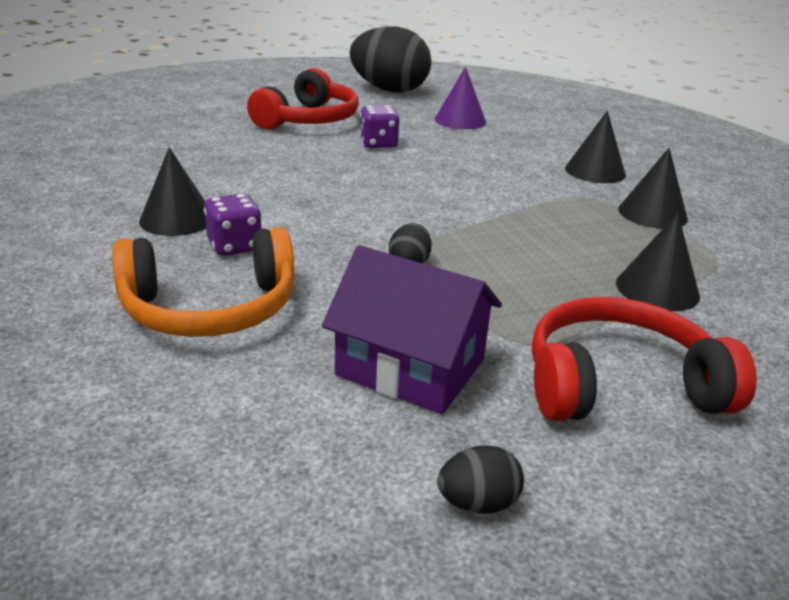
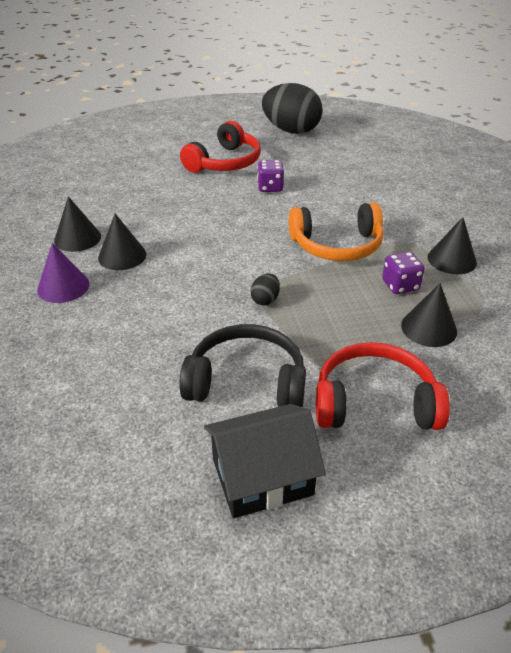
camera: 10 degrees right, 10 degrees up
(210, 309) = (133, 330): orange headphones -> orange headphones (337, 245)
(235, 246) = (155, 280): purple dice -> purple dice (400, 285)
(411, 367) = (246, 381): purple house -> black headphones
(460, 120) = (337, 163): purple cone -> purple cone (63, 286)
(478, 503) = (262, 476): black egg -> black house
(595, 171) = (423, 217): black cone -> black cone (77, 238)

